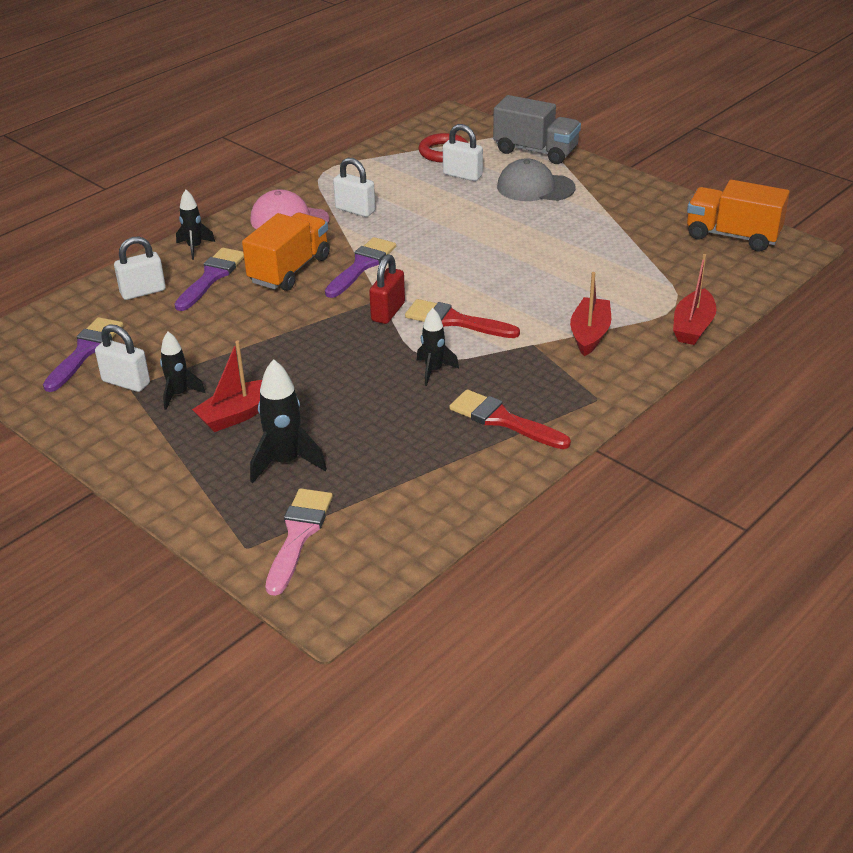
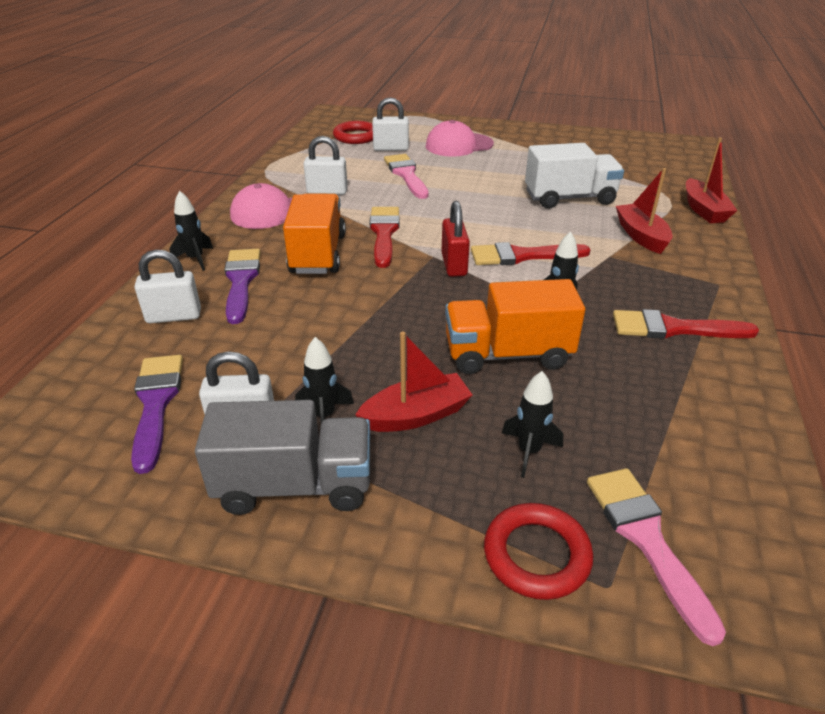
camera: 30 degrees left, 0 degrees up
(143, 292) = (174, 316): white padlock -> white padlock turned 45 degrees clockwise
(224, 517) = (536, 555): none -> red ring
(237, 414) = (416, 415): red boat -> red boat turned 135 degrees counterclockwise
(285, 462) = (529, 451): black rocket -> black rocket, size x0.65
(362, 266) = (384, 233): purple brush -> red brush
(445, 210) = (406, 174): none -> pink brush
(535, 151) = (428, 122): grey truck -> grey truck (295, 485)
(535, 187) = (459, 145): grey cap -> pink cap
(572, 277) = (569, 198): none -> white truck
(732, 236) = (639, 146): orange truck -> orange truck (507, 354)

